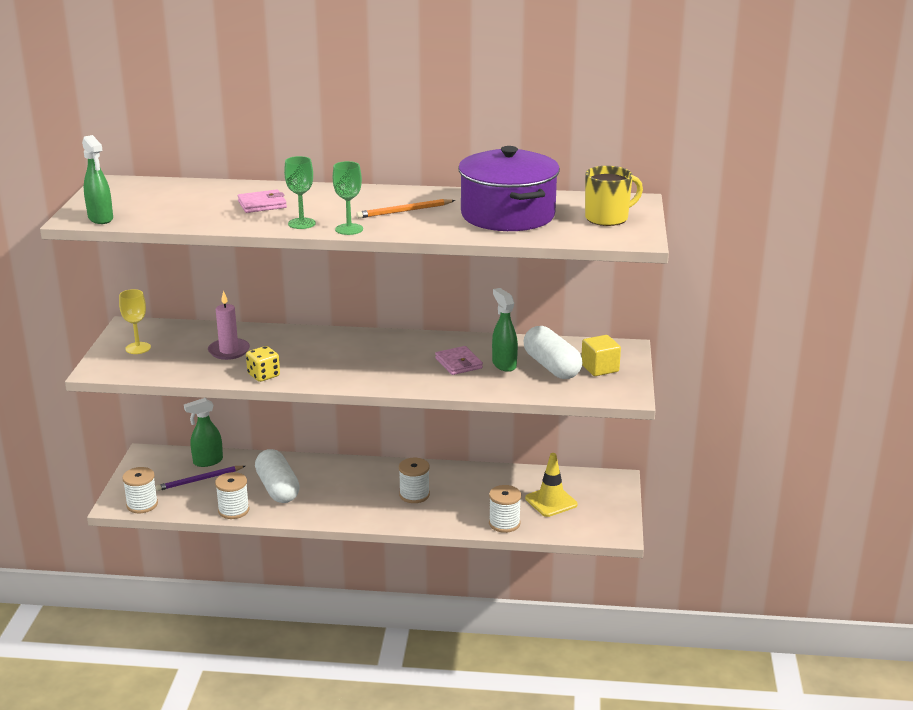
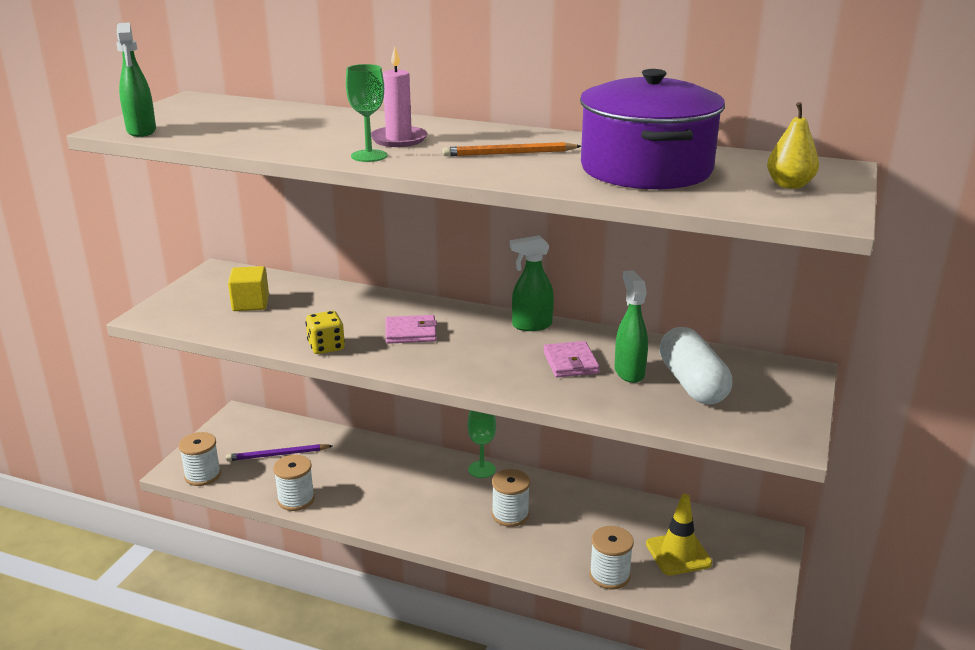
camera: 15 degrees right, 0 degrees up
(138, 348) = (209, 296): yellow goblet -> none
(207, 461) = (296, 434): green spray bottle -> green spray bottle (531, 325)
(229, 351) = (304, 312): pink candle -> pink candle (399, 139)
(262, 204) = (339, 132): pink wallet -> pink wallet (411, 333)
(277, 488) = (356, 480): white capsule -> none
(349, 229) = (423, 167): green goblet -> green goblet (481, 469)
(600, 368) = (758, 395): yellow cube -> yellow cube (250, 303)
(607, 218) = (789, 185): yellow mug -> yellow pear

